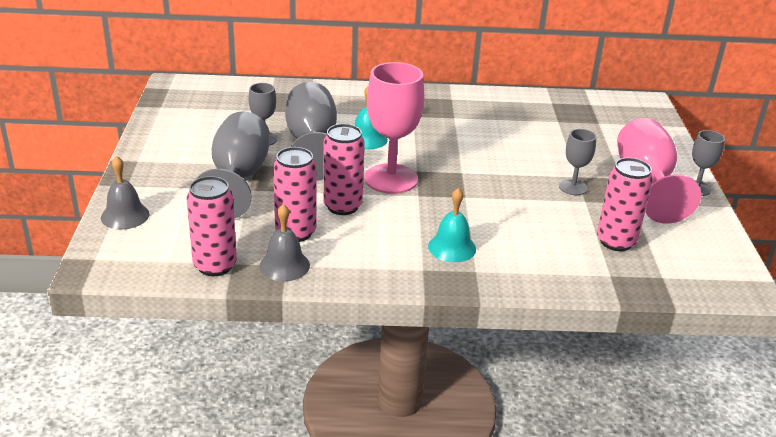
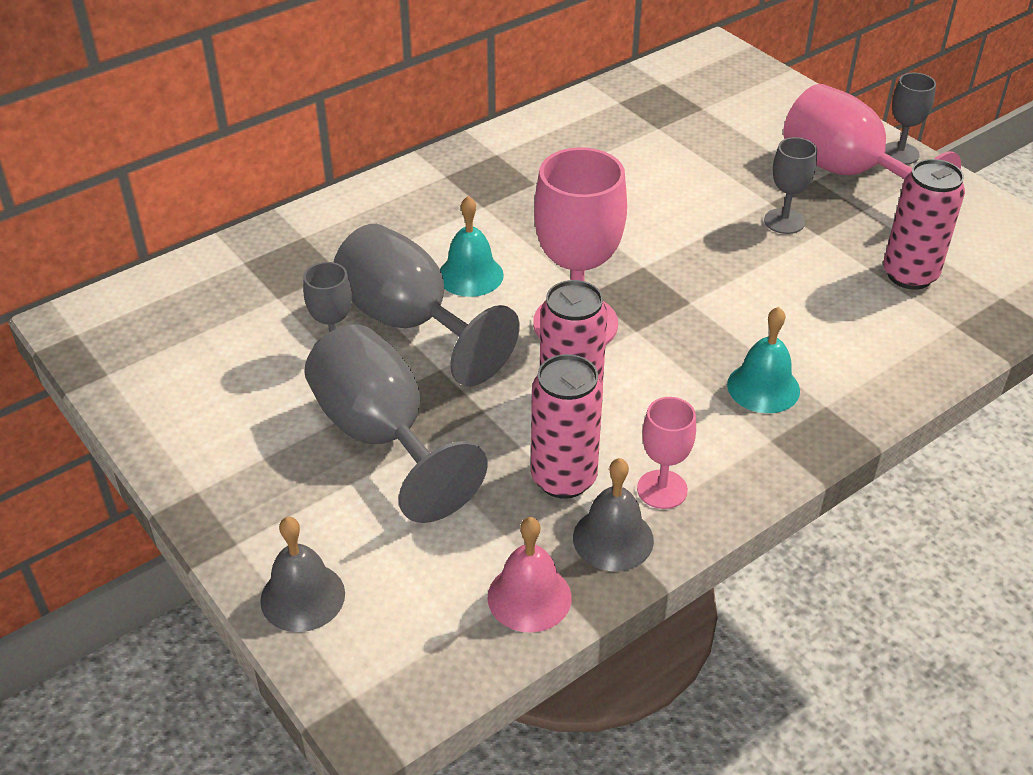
camera: 35 degrees left, 10 degrees up
(215, 265) = (529, 597): pink can -> pink bell
(336, 260) = (662, 489): none -> pink goblet

